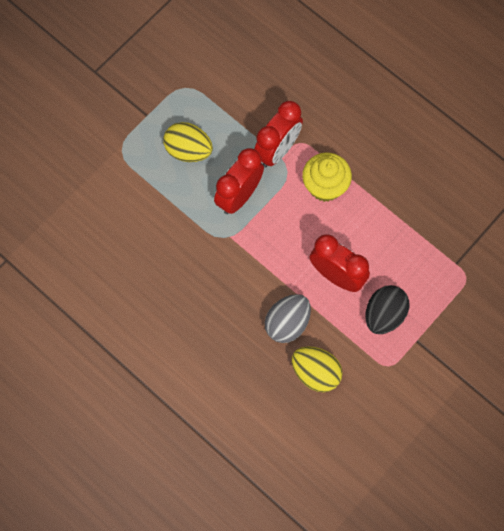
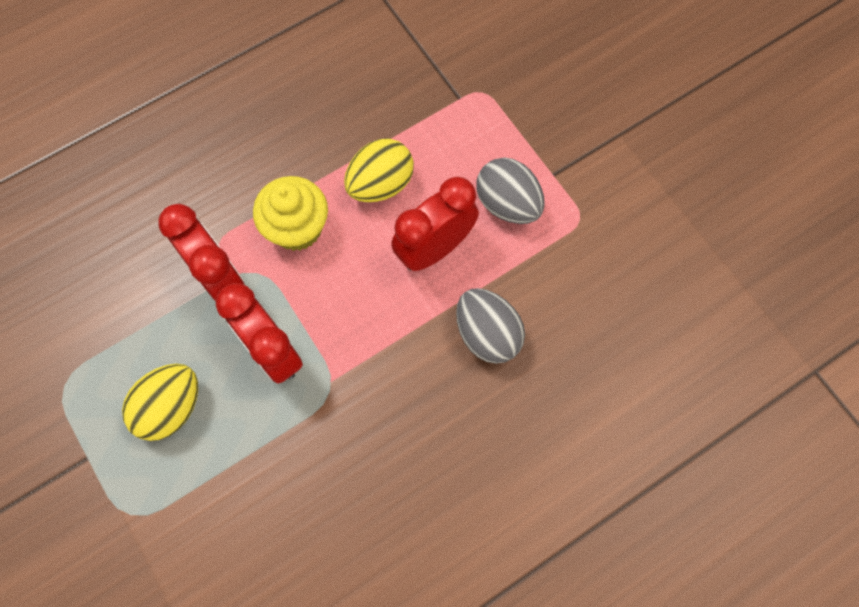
camera: 75 degrees left, 0 degrees up
(315, 373) = (569, 315): yellow egg -> yellow egg (380, 184)
(384, 315) = (507, 204): black egg -> grey egg

